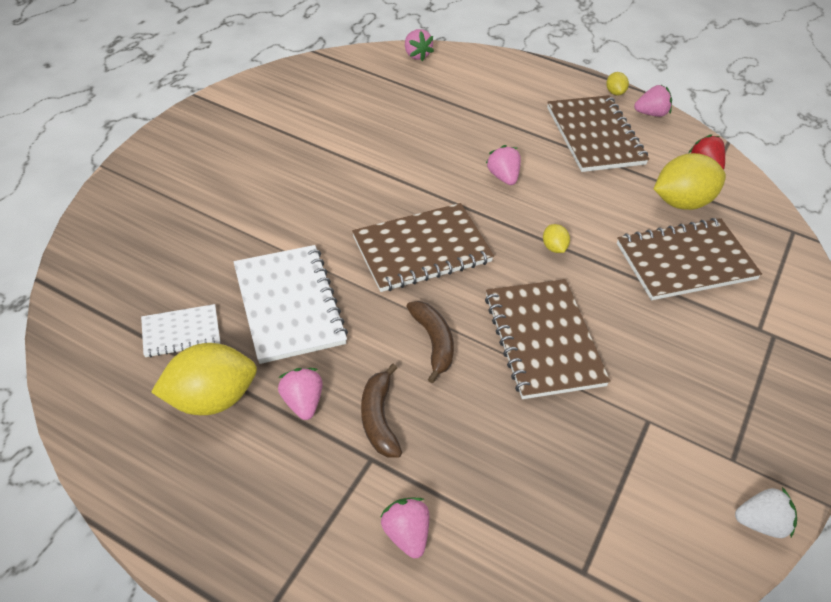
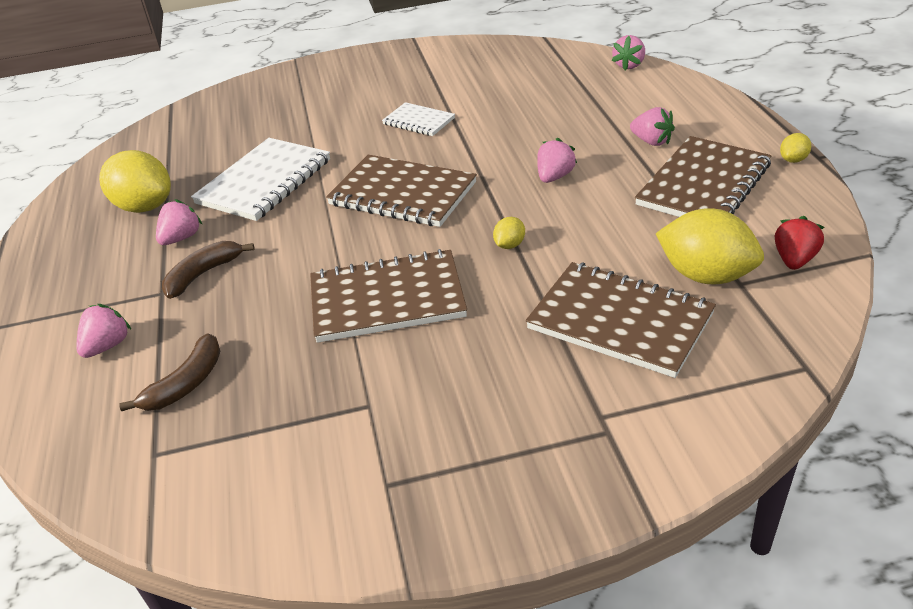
camera: 55 degrees right, 10 degrees down
(181, 332) = (188, 165): white notebook -> white notebook (418, 121)
(433, 342) = (310, 253): brown banana -> brown banana (186, 383)
(543, 340) = (387, 299): brown notebook -> brown notebook turned 45 degrees clockwise
(651, 113) = (807, 192): pink strawberry -> pink strawberry (651, 141)
(760, 522) = (325, 543): white strawberry -> none

